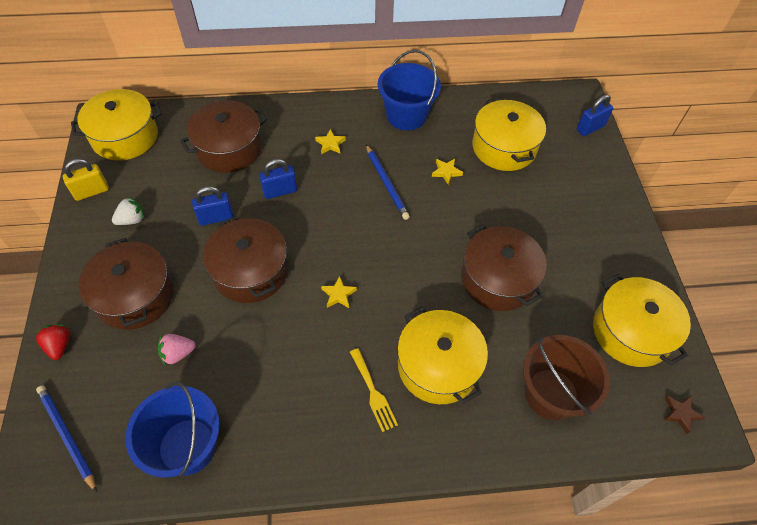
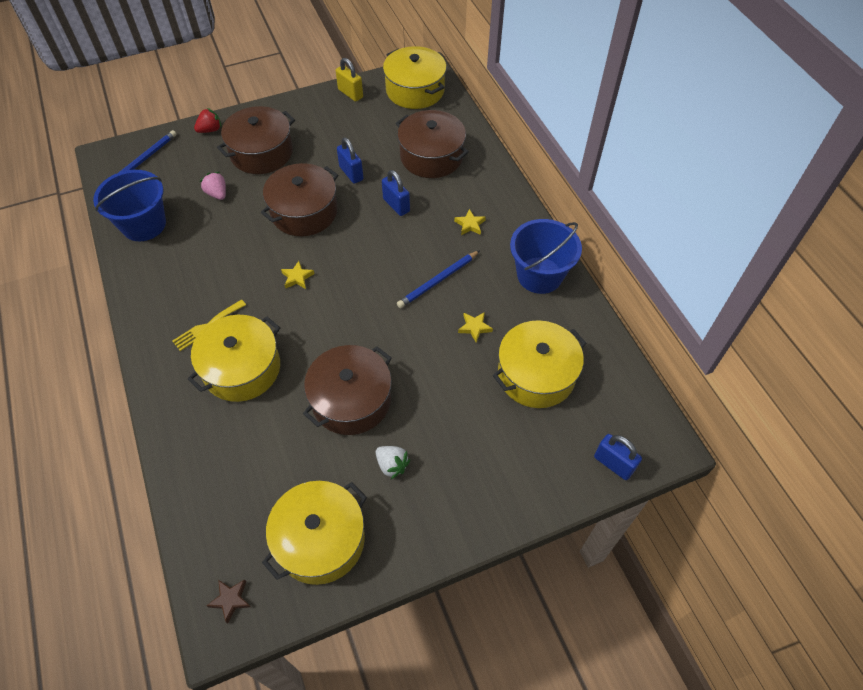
camera: 75 degrees right, 0 degrees up
(132, 220) = (331, 125): white strawberry -> white strawberry (392, 465)
(551, 394) = (231, 469): brown bucket -> none

